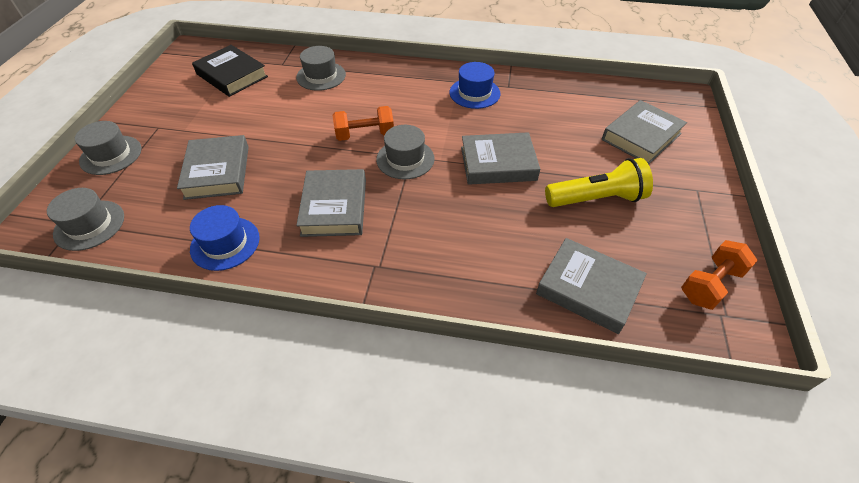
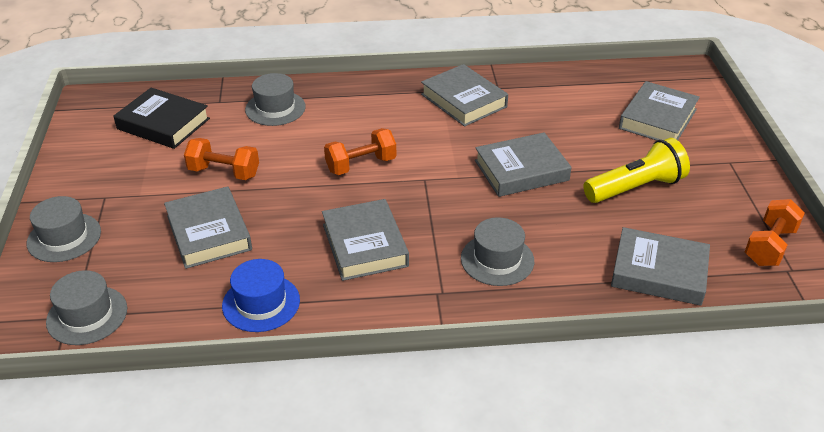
camera: 15 degrees left, 10 degrees down
(255, 122) = (224, 172): none -> orange dumbbell
(405, 159) = (419, 183): grey hat -> grey hat (497, 260)
(474, 93) = (463, 100): blue hat -> grey book

